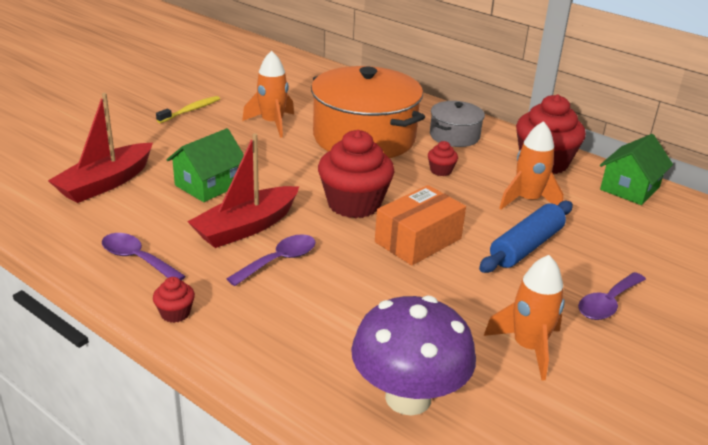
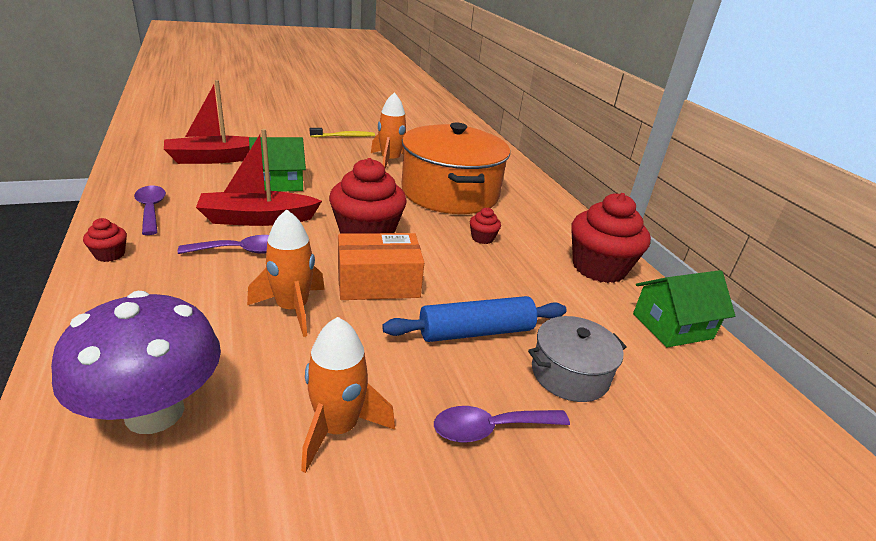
camera: 30 degrees right, 0 degrees up
(454, 136) = (535, 217): grey pot -> grey pot (570, 373)
(527, 200) = (535, 293): orange rocket -> orange rocket (292, 309)

